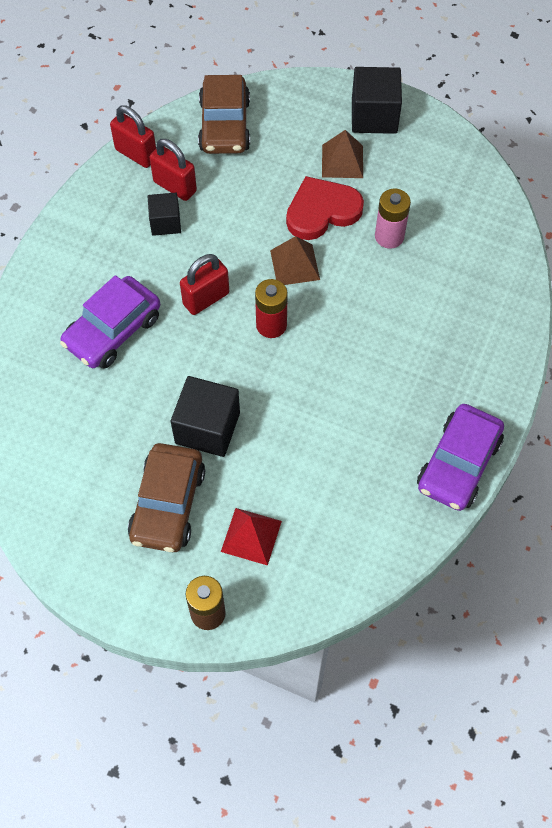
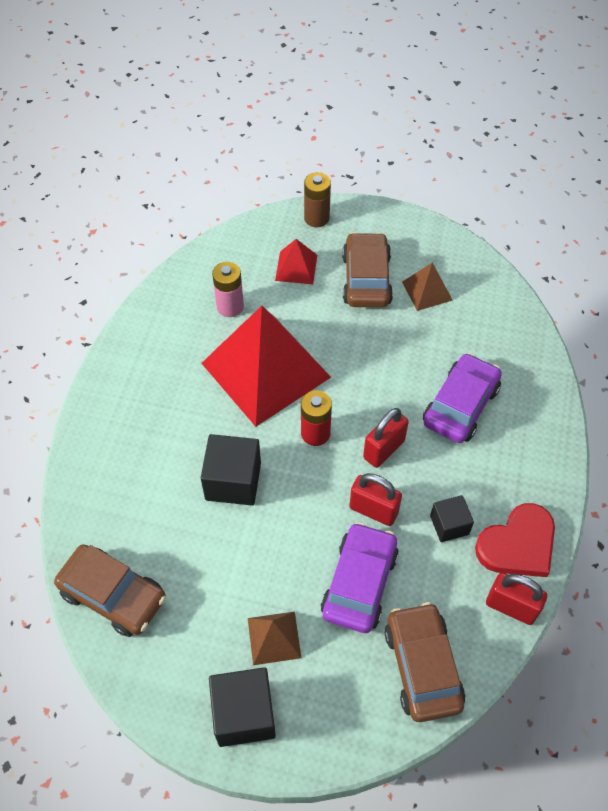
camera: 170 degrees right, 5 degrees down
(175, 186) = (453, 571): red padlock -> red padlock (373, 510)
(207, 428) = (350, 337): black cube -> black cube (233, 481)
(294, 265) = (305, 499): brown pyramid -> brown pyramid (427, 291)
(311, 403) = (265, 370): none -> red pyramid
(322, 211) = (287, 566): red heart -> red heart (518, 544)
(389, 236) = (211, 547): pink battery -> pink battery (230, 306)
(458, 464) = (135, 340): purple car -> purple car (359, 583)
(479, 211) = (113, 595): none -> brown car

